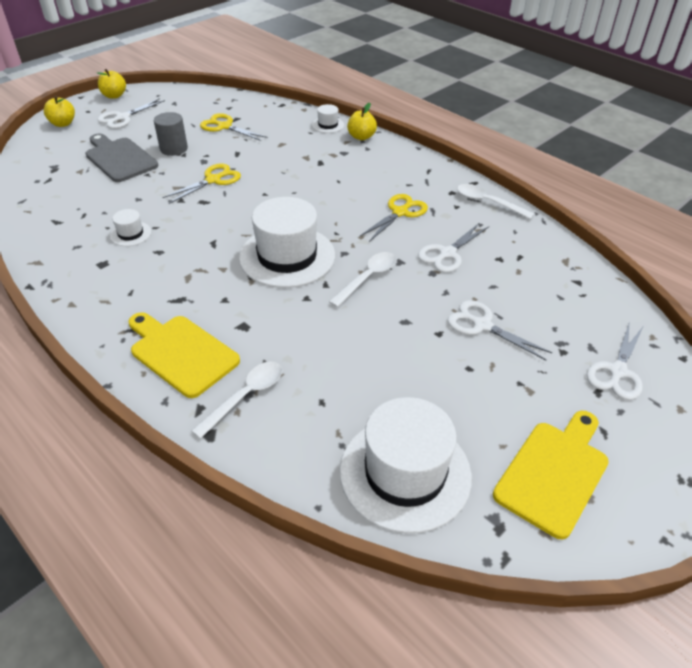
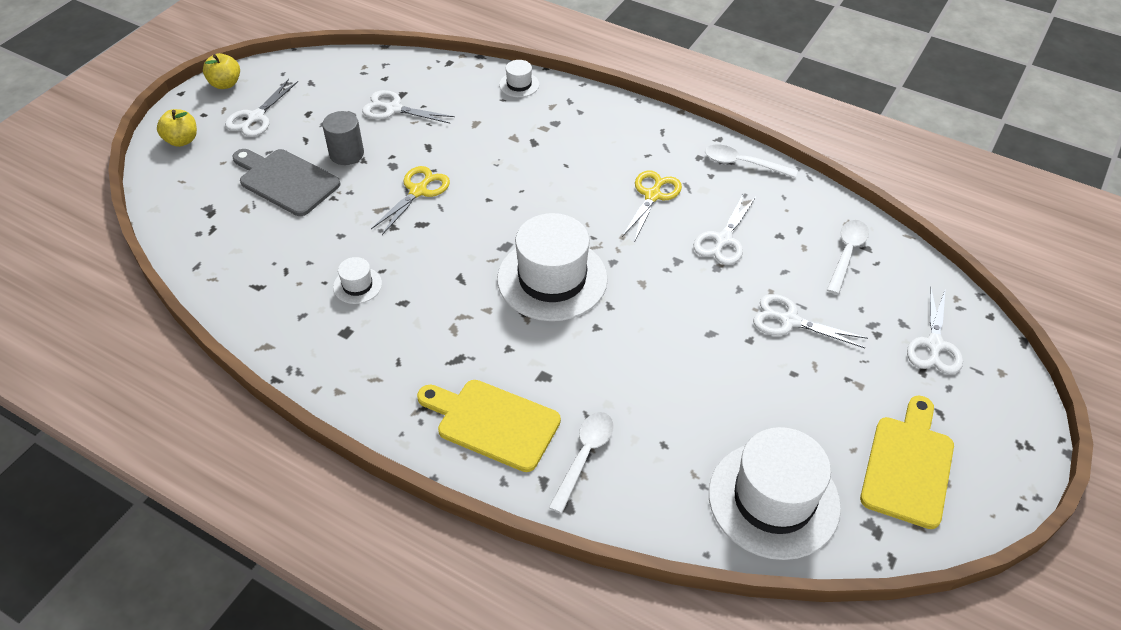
camera: 15 degrees left, 5 degrees up
(224, 126) = (393, 109): yellow scissors -> white scissors
(361, 137) = (566, 96): yellow apple -> none
(368, 278) = (651, 288): white spoon -> white spoon (847, 253)

